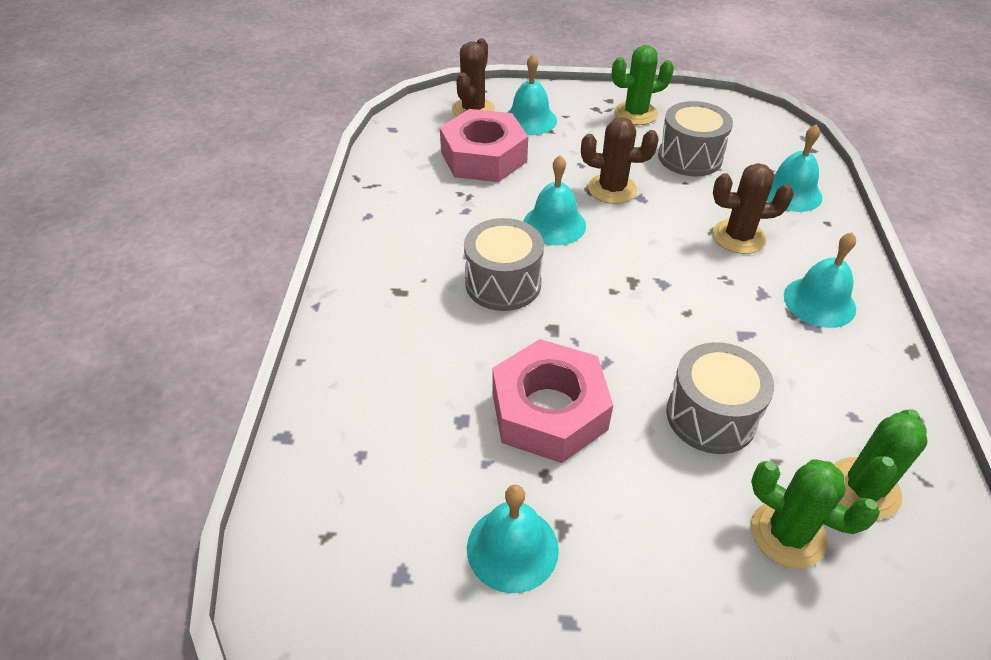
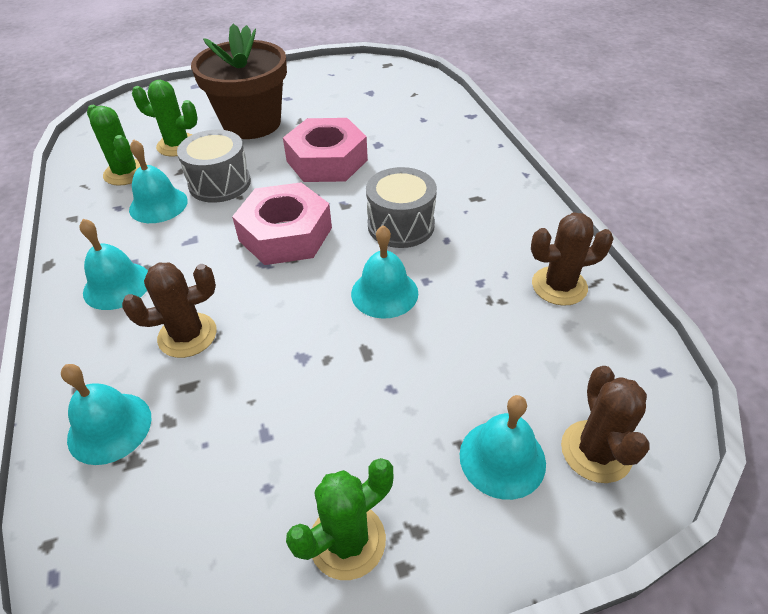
camera: 160 degrees right, 0 degrees up
(483, 157) = (514, 361): pink nut -> pink nut (285, 234)
(512, 548) = (322, 110): turquoise bell -> turquoise bell (158, 205)
(612, 189) = (339, 359): brown cactus -> brown cactus (559, 286)
(651, 553) = (252, 123): none -> brown flower pot
(690, 157) = (247, 454): grey drum -> none
(863, 488) = (126, 173): green cactus -> green cactus turned 60 degrees counterclockwise

